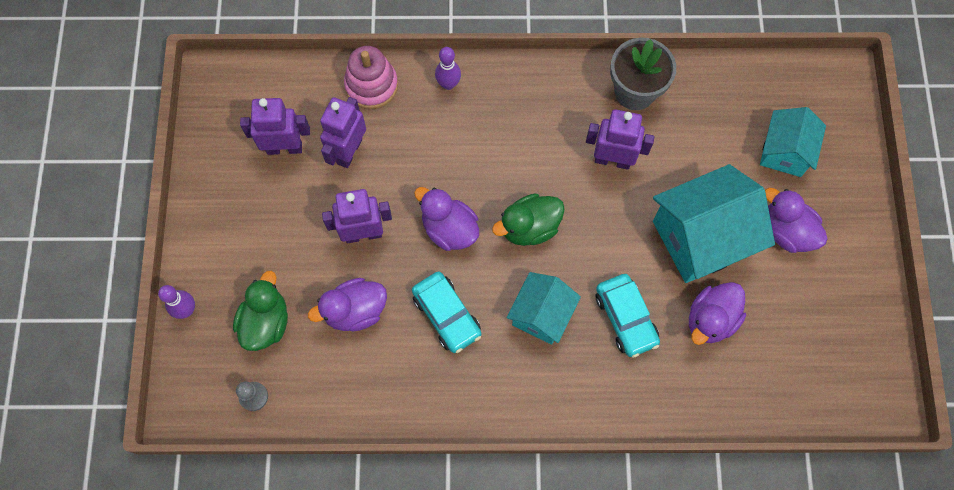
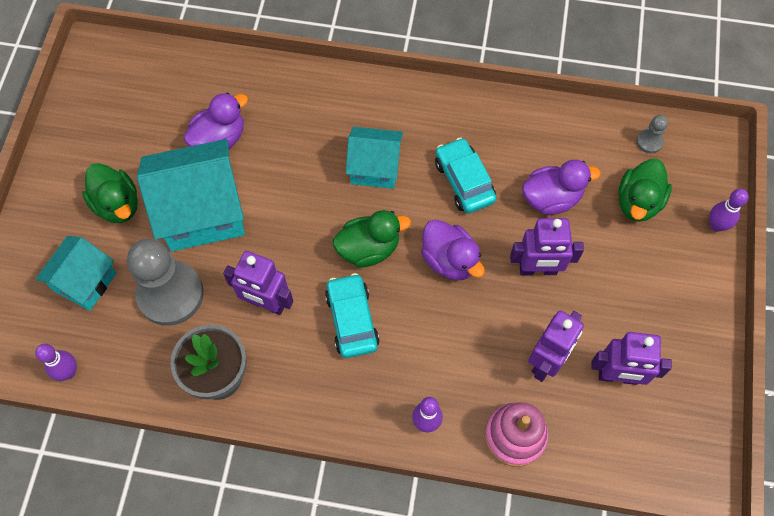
camera: 170 degrees left, 5 degrees down
(541, 315) = (375, 168): turquoise house -> turquoise house turned 60 degrees clockwise
(626, 318) = (297, 153): turquoise car -> turquoise car (352, 320)
(702, 154) = (170, 294): none -> grey pawn
(765, 74) = (68, 372): none -> purple bowling pin
(786, 231) = (117, 204): purple duck -> green duck

